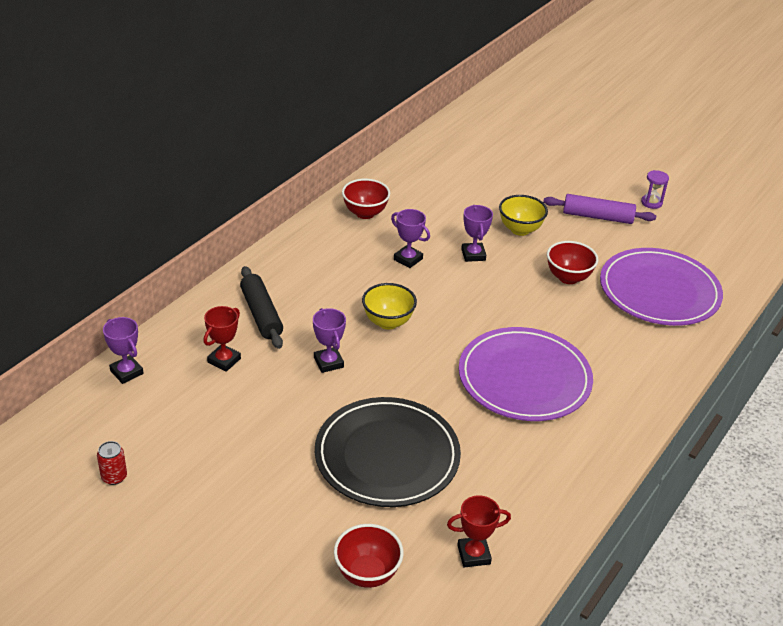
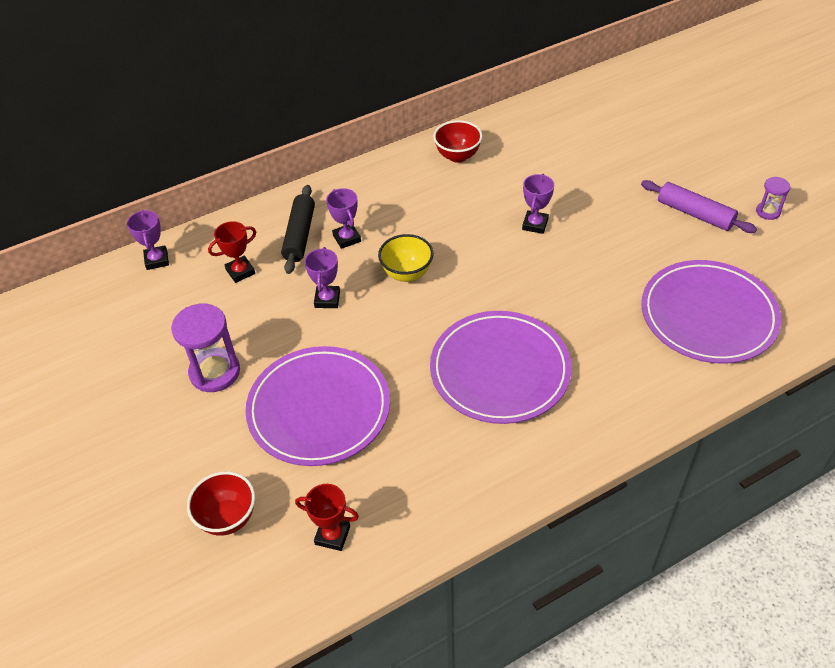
camera: 30 degrees right, 10 degrees up
(114, 477) = (88, 354): red can -> none
(263, 455) = (215, 372): none -> purple hourglass
(387, 456) = (319, 409): black plate -> purple plate
(408, 259) = (467, 213): purple trophy -> purple trophy (347, 238)
(520, 230) = (601, 209): yellow bowl -> none
(568, 277) = (617, 274): red bowl -> none

